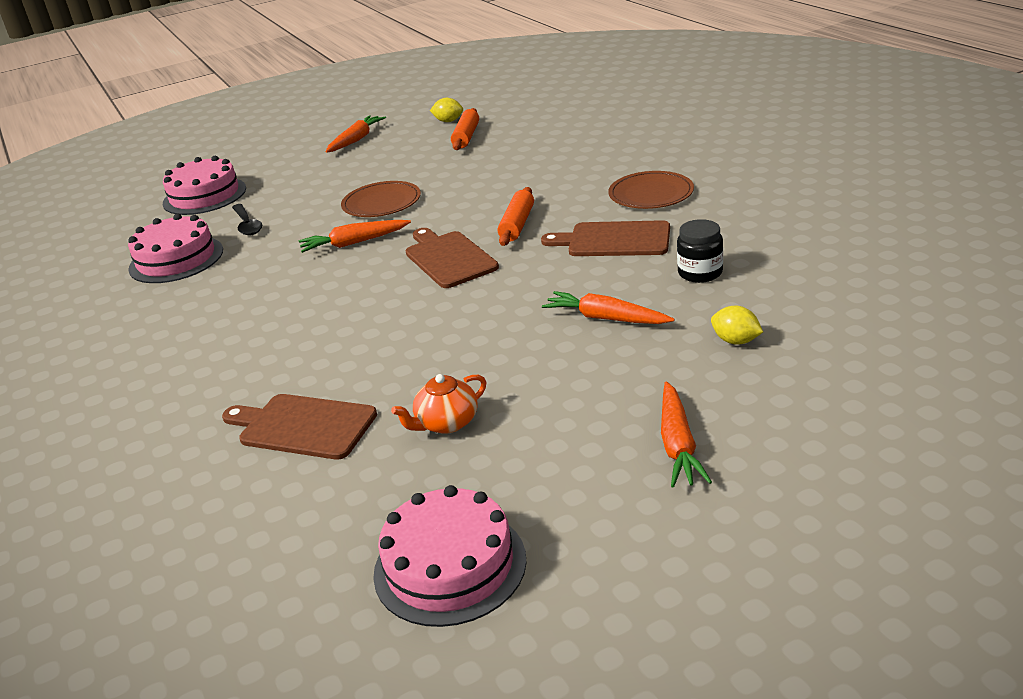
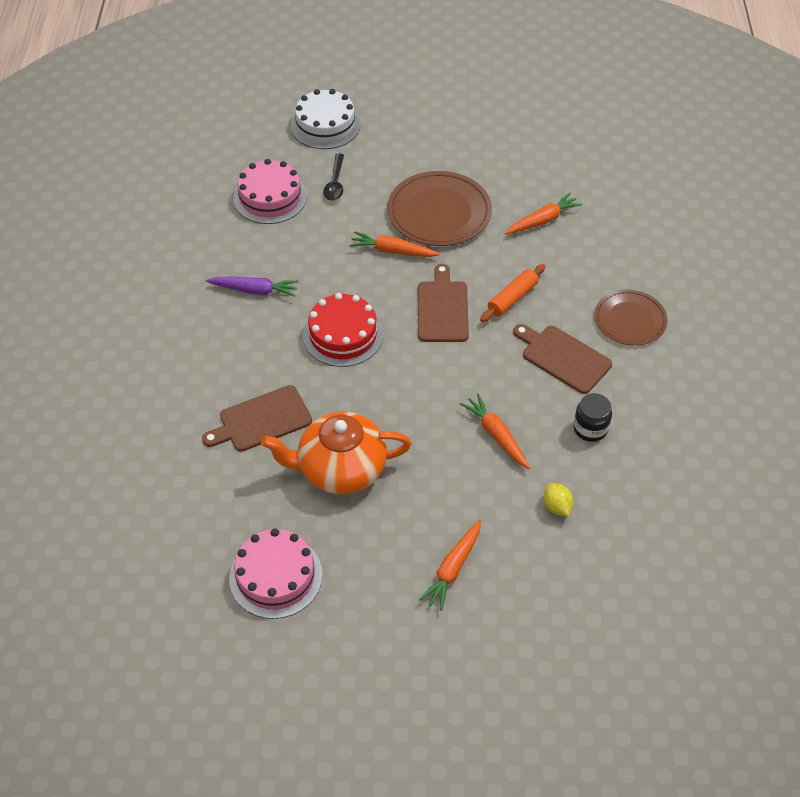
camera: 25 degrees right, 20 degrees up
(204, 196) = (325, 125): pink cake -> white cake
(209, 328) = (254, 290): none -> purple carrot
(303, 426) = (261, 420): brown cutting board -> brown cutting board turned 75 degrees counterclockwise
(350, 319) = (343, 335): none -> red cake
(356, 140) = (471, 112): orange carrot -> orange carrot (542, 220)
(381, 203) = (439, 212): brown plate -> brown plate, size x1.55
(446, 423) = (340, 469): orange teapot -> orange teapot, size x2.00
(448, 121) = (556, 126): yellow lemon -> none
(466, 137) = (554, 158): orange rolling pin -> none

